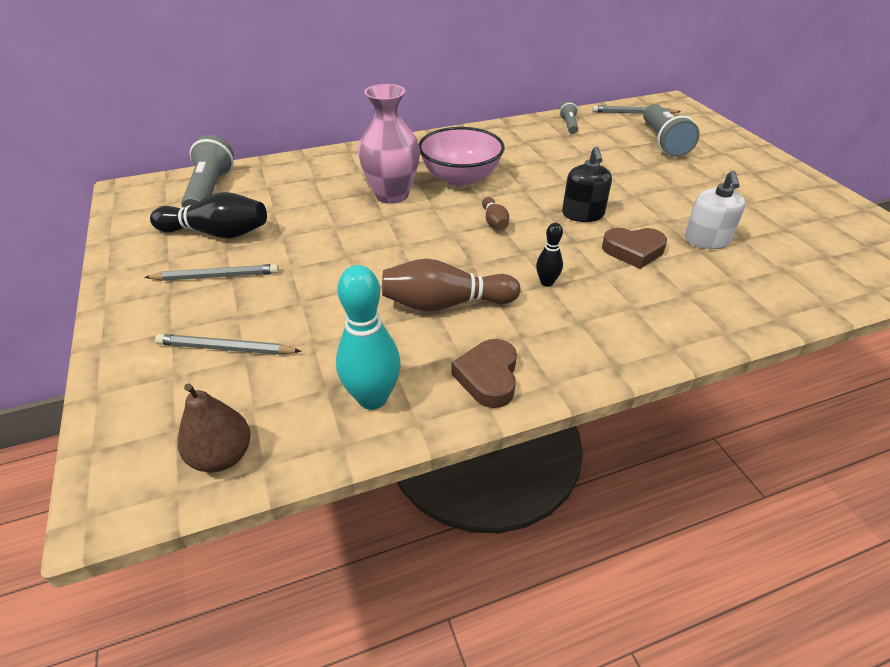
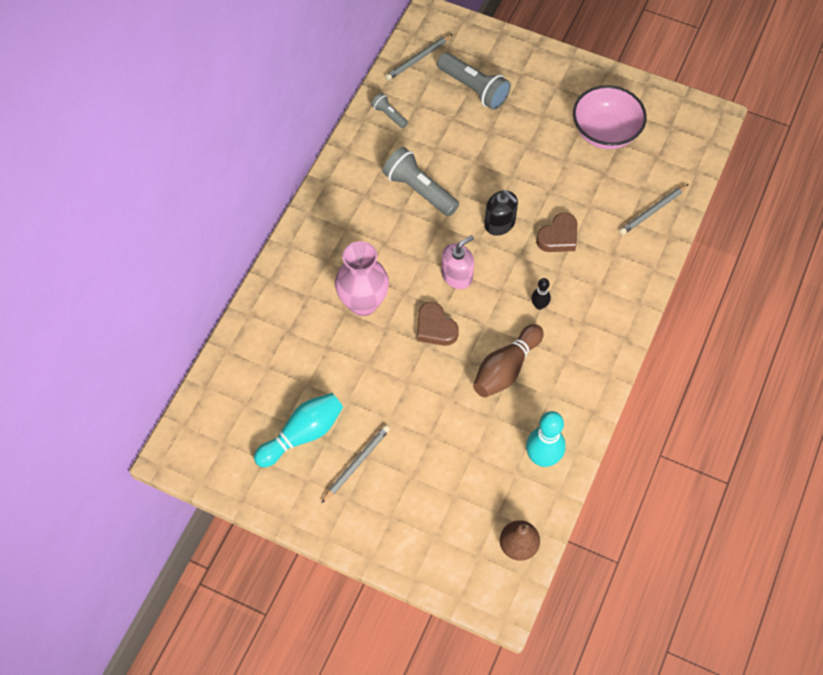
camera: 45 degrees left, 20 degrees up
(210, 191) = (234, 405): grey flashlight -> grey flashlight (419, 190)
(217, 233) = (302, 434): black bowling pin -> turquoise bowling pin
(226, 348) = (436, 498): grey pencil -> grey pencil (653, 211)
(460, 177) = (385, 246): pink bowl -> pink bowl (605, 132)
(488, 377) = (578, 398): brown heart -> brown heart (435, 328)
(494, 222) = (457, 275): brown bowling pin -> pink soap dispenser
(706, 240) = (587, 192): white soap dispenser -> none

